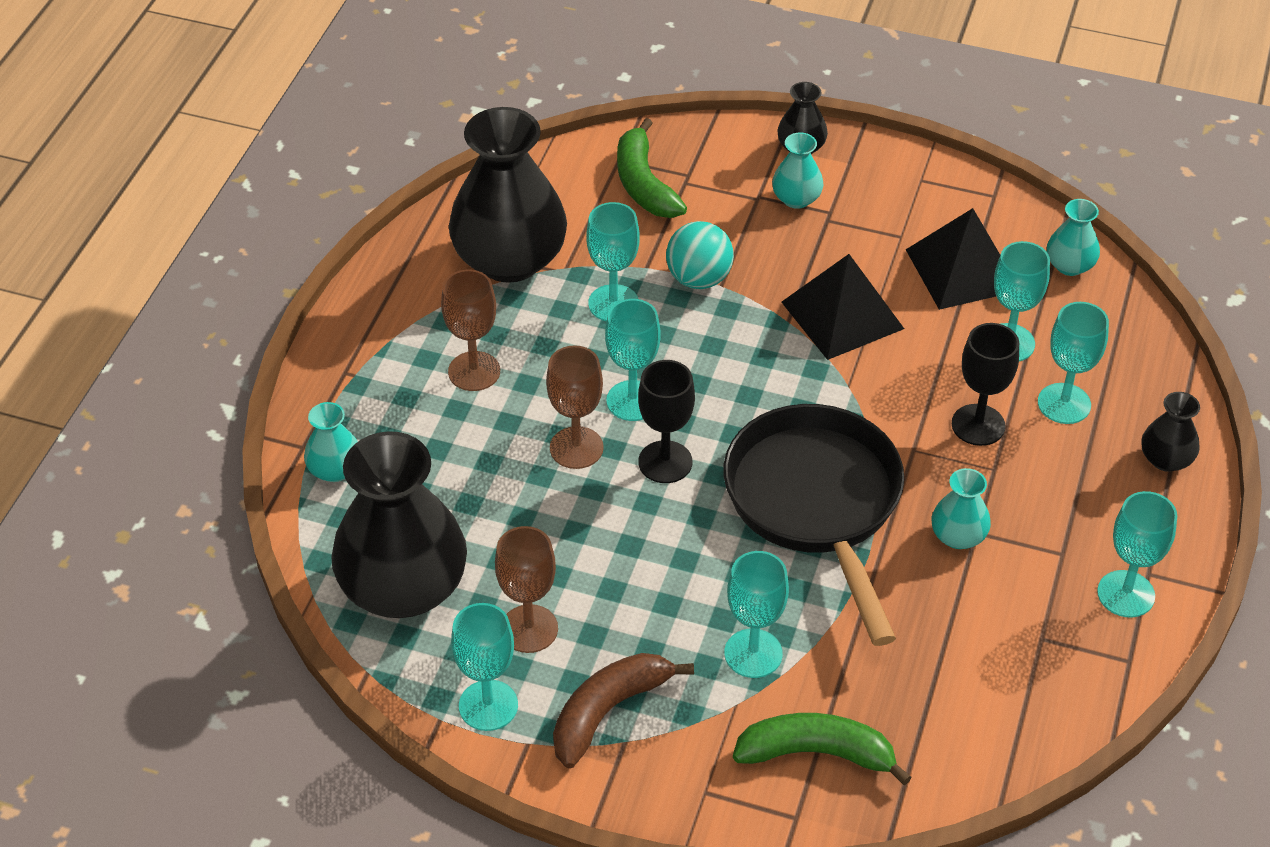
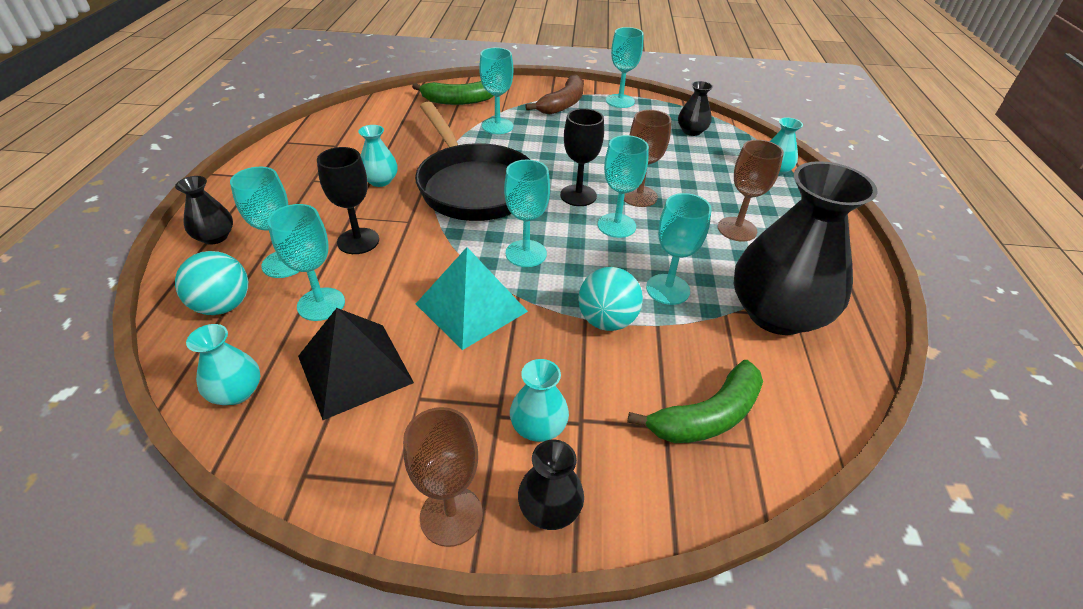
camera: 165 degrees right, 5 degrees down
(403, 587) = (691, 131): black vase -> black vase, size x0.45
(529, 629) = (617, 124): brown goblet -> brown goblet (451, 515)
(644, 184) = (707, 416): green banana -> green banana turned 90 degrees clockwise
(842, 315) = (471, 307): black pyramid -> turquoise pyramid
(1116, 357) = (223, 306): none -> turquoise ball
(1126, 594) = (277, 166): turquoise goblet -> turquoise goblet (526, 253)

